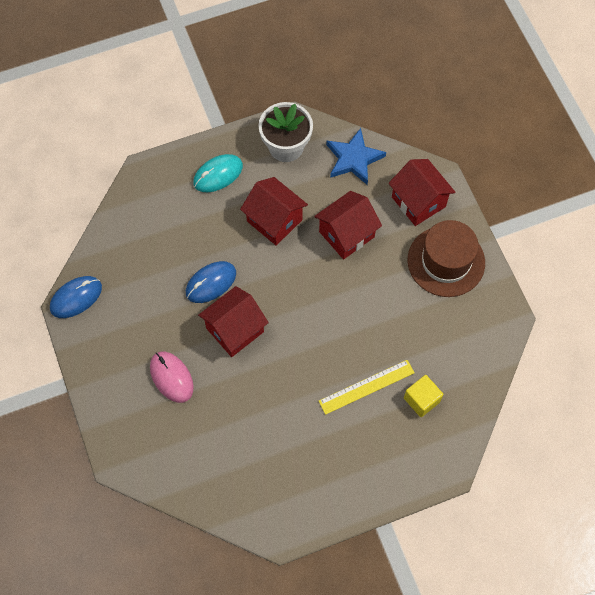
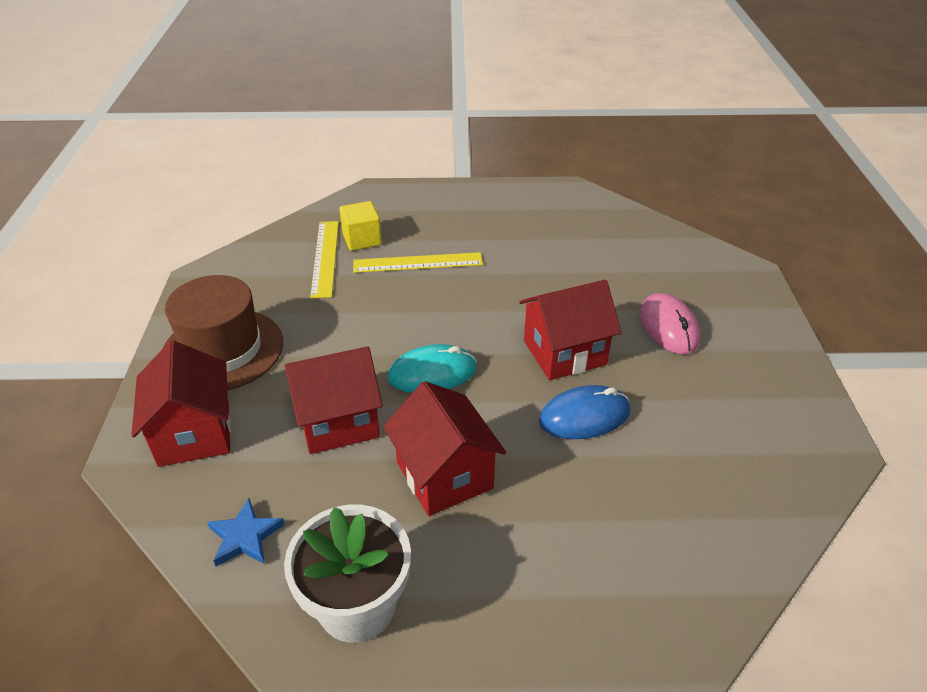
camera: 160 degrees left, 25 degrees down
(76, 298) = (821, 456): blue mouse -> none
(218, 174) = (519, 592): turquoise mouse -> turquoise mouse (432, 373)
(353, 159) = (245, 536): blue star -> blue star, size x0.61
(436, 369) = (325, 258): none -> yellow ruler

